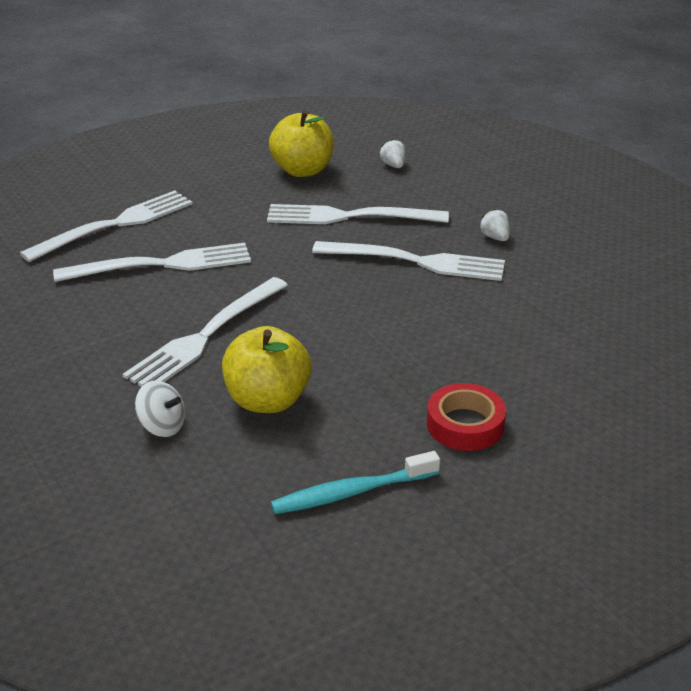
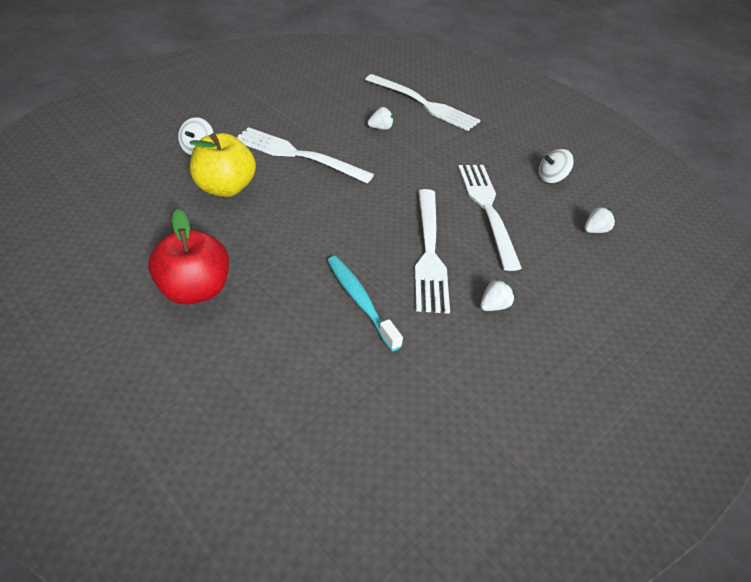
camera: 75 degrees right, 10 degrees up
(163, 264) = (380, 128): white fork -> white strawberry
(302, 170) = (551, 178): yellow apple -> white spinning top
(351, 492) = (122, 233): turquoise toothbrush -> turquoise toothbrush (360, 301)
(465, 424) = (195, 290): red tape -> red apple

